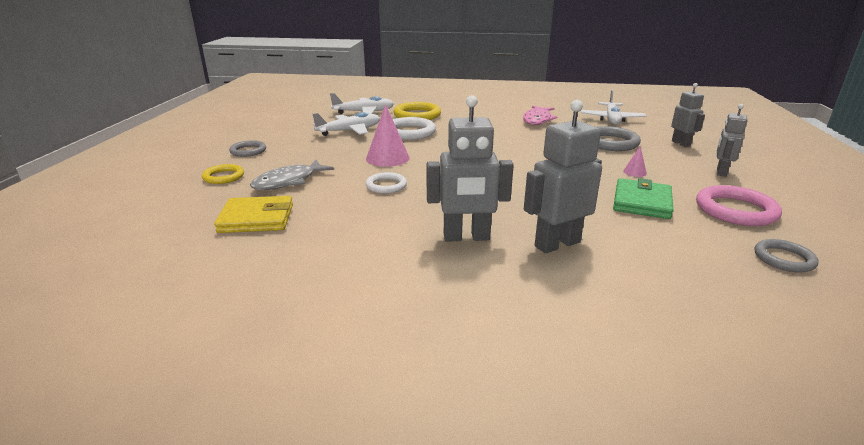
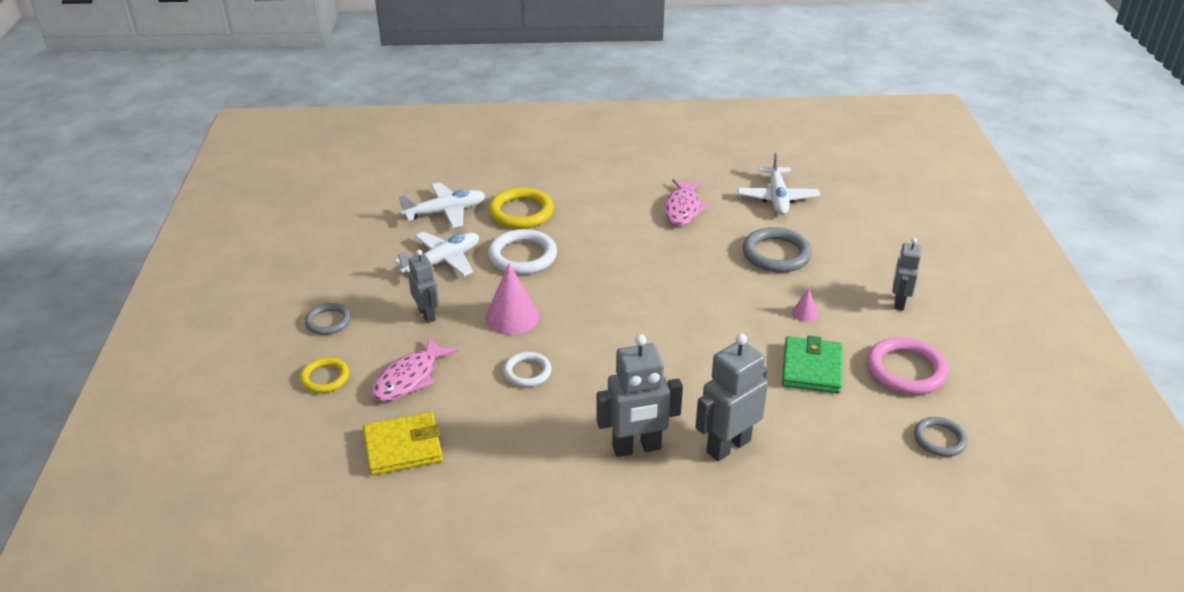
camera: 10 degrees left, 10 degrees up
(288, 182) = (409, 378): grey fish -> pink fish
(681, 143) = (859, 247): grey robot -> grey robot (427, 315)

